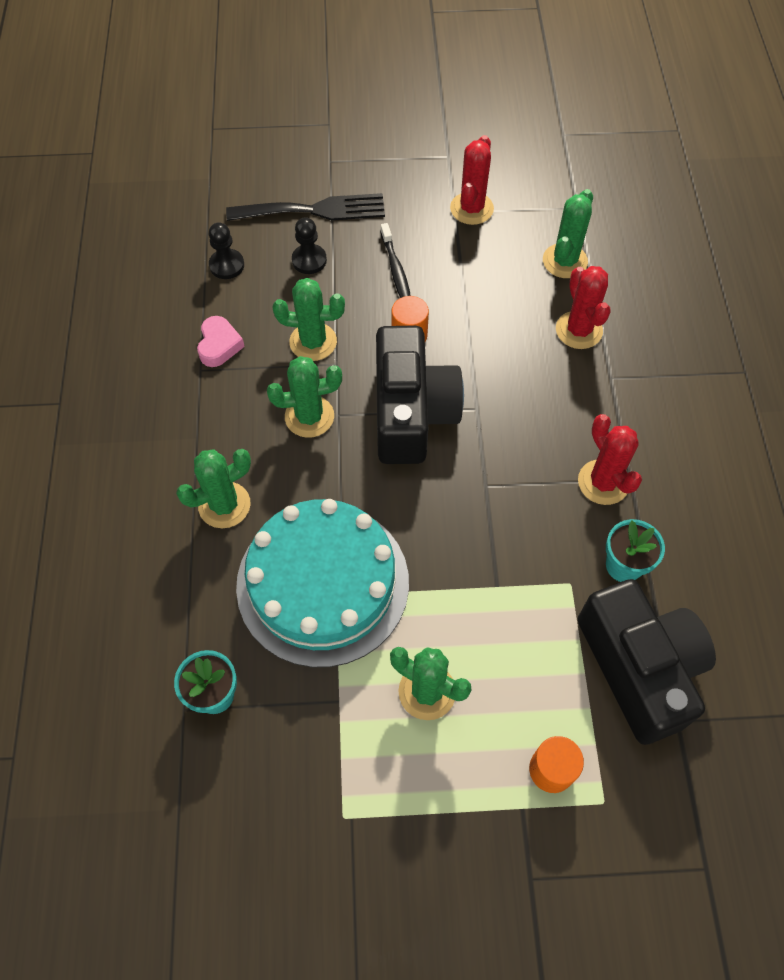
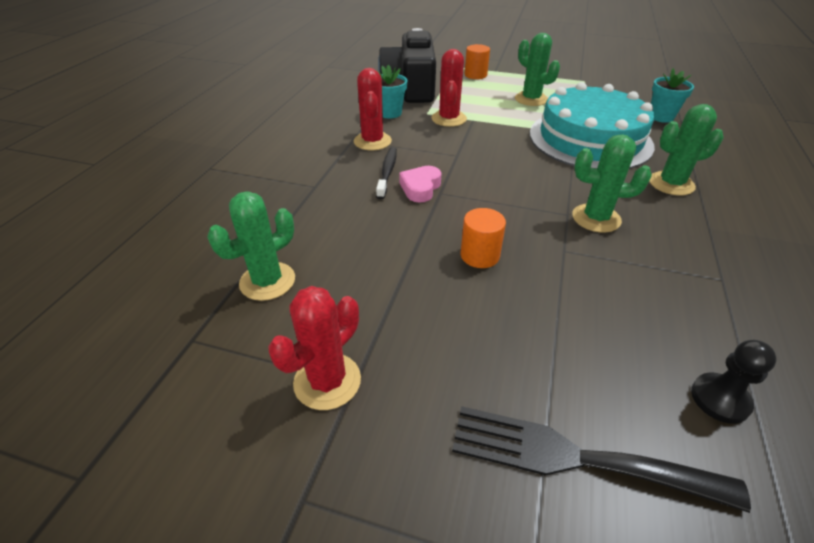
camera: 160 degrees left, 20 degrees down
(219, 345) = (705, 298): pink heart -> pink heart (420, 188)
(309, 260) = (589, 371): black pawn -> none
(313, 342) = (589, 274): green cactus -> none
(396, 270) = (470, 325): black toothbrush -> black toothbrush (387, 172)
(411, 412) = (499, 202): black camera -> none
(579, 330) = (310, 221): red cactus -> red cactus (449, 119)

